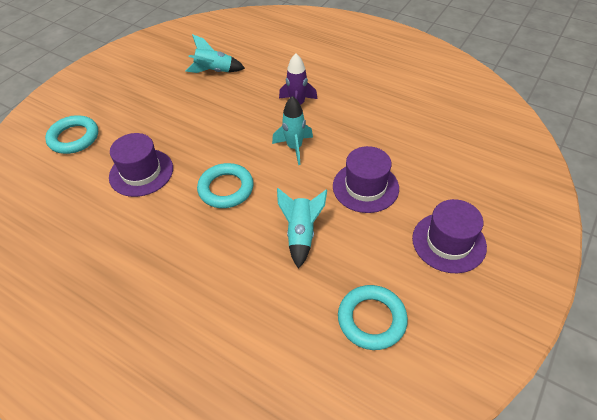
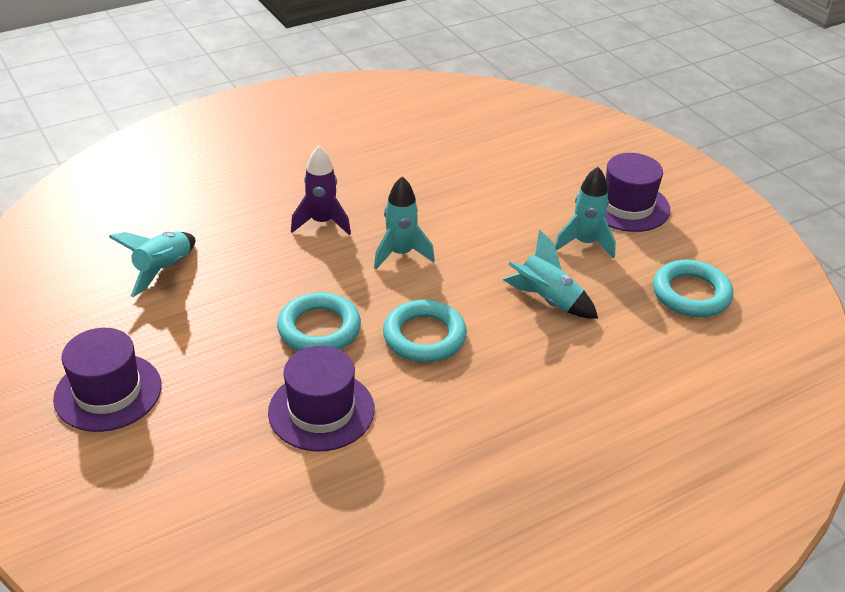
camera: 65 degrees left, 10 degrees down
(74, 138) = (163, 472): turquoise ring -> turquoise ring (319, 329)
(365, 187) = (512, 227): purple hat -> purple hat (108, 392)
(380, 232) = (585, 243): none -> turquoise rocket

